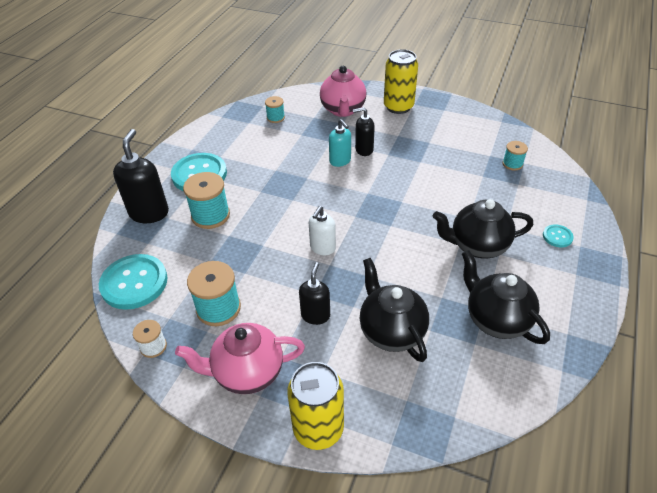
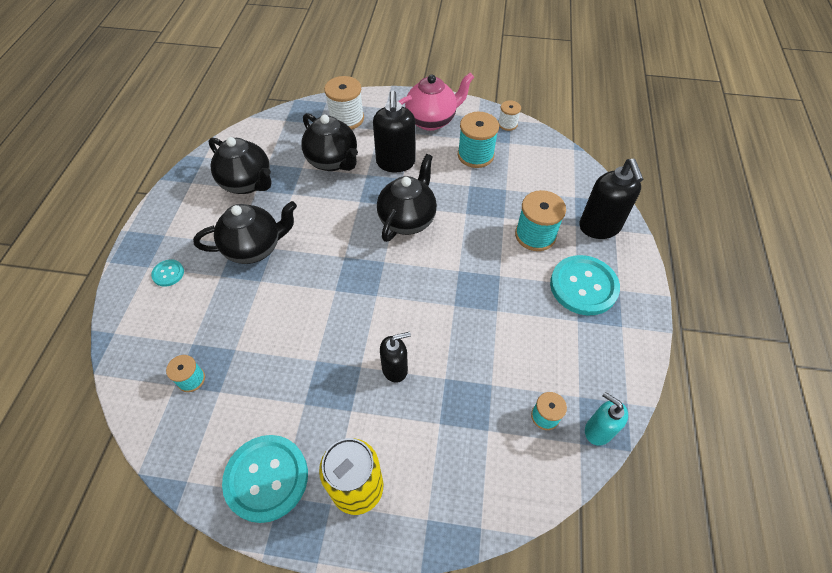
camera: 165 degrees right, 10 degrees up
(134, 283) = (557, 162): turquoise button -> turquoise button (266, 478)
(315, 315) = (395, 163): black soap dispenser -> black soap dispenser, size x1.62
(318, 429) = (373, 101): yellow can -> none
(322, 248) = (407, 220): white soap dispenser -> black teapot
(340, 161) = (421, 341): turquoise soap dispenser -> turquoise soap dispenser (598, 430)
(343, 110) = (447, 459): pink teapot -> none
(364, 401) = (346, 118): none -> white spool

